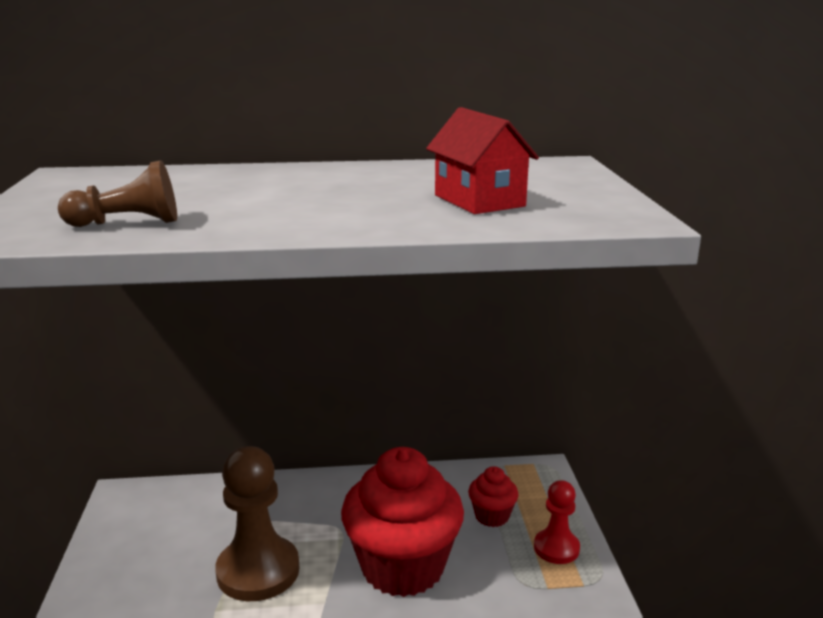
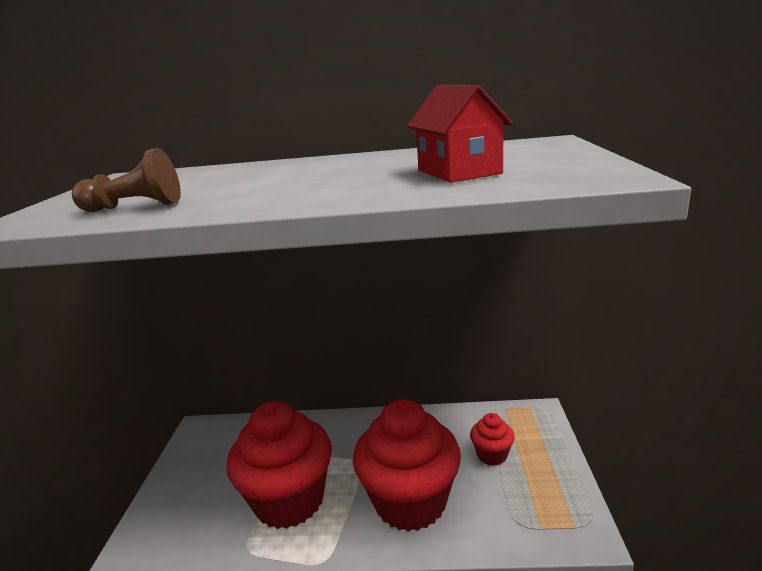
camera: 10 degrees right, 0 degrees up
(258, 571) = (289, 500): brown pawn -> red cupcake
(556, 548) = (549, 488): red pawn -> none

